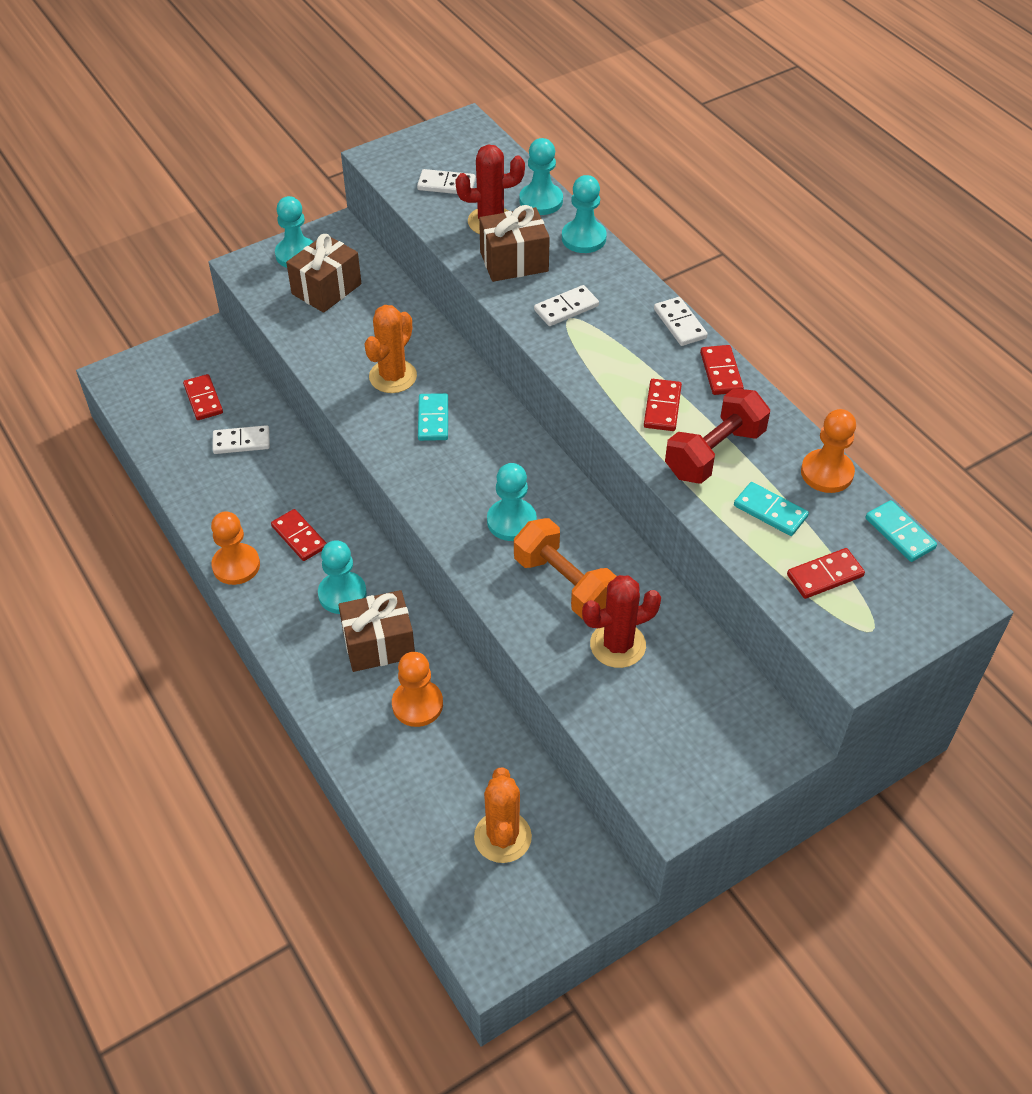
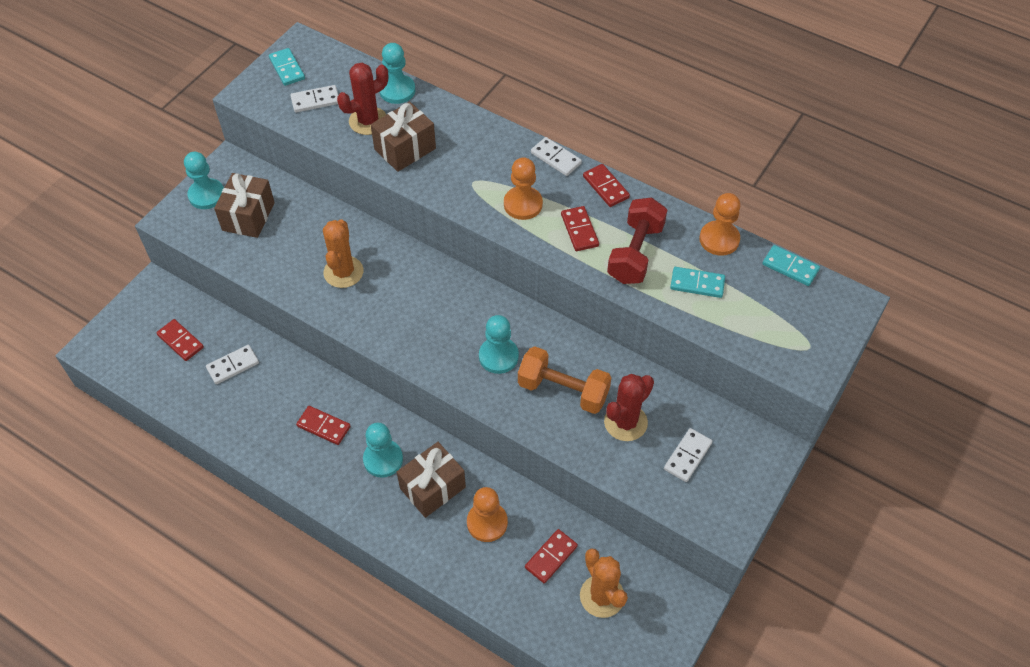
camera: 25 degrees left, 5 degrees up
(236, 565) = (286, 470): orange pawn -> orange pawn (523, 204)
(433, 419) = (394, 296): turquoise domino -> turquoise domino (287, 68)
(566, 308) = (466, 174): white domino -> white domino (687, 456)
(583, 238) = (447, 111): turquoise pawn -> none
(825, 576) = (759, 319): red domino -> red domino (551, 557)

